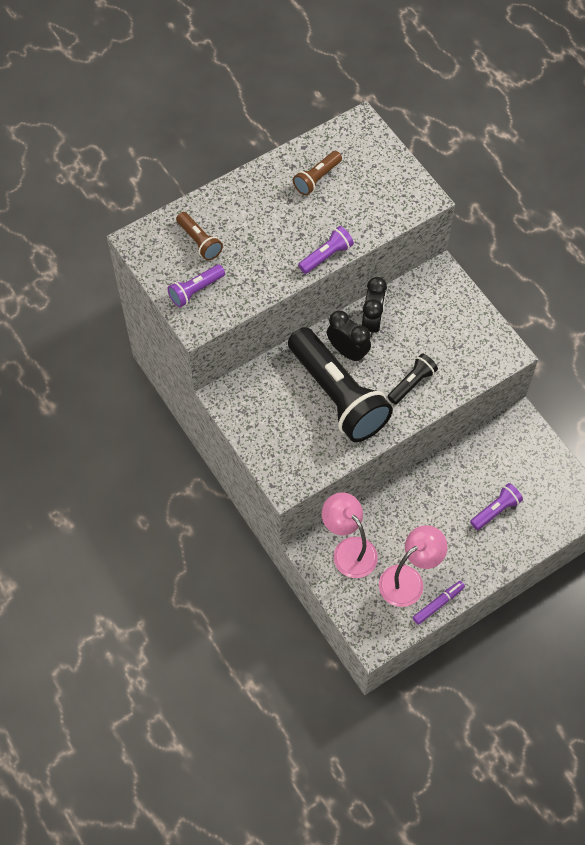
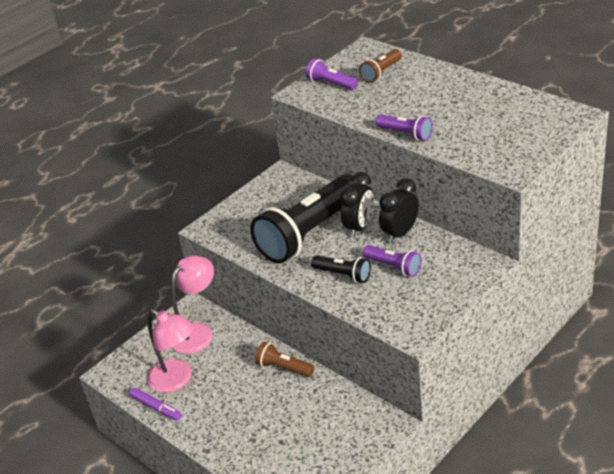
camera: 80 degrees right, 25 degrees down
(317, 178) = (490, 108): brown flashlight -> brown flashlight (284, 368)
(372, 322) = (400, 233): black clock -> black clock turned 135 degrees clockwise
(495, 510) = (272, 427): purple flashlight -> purple flashlight (393, 267)

